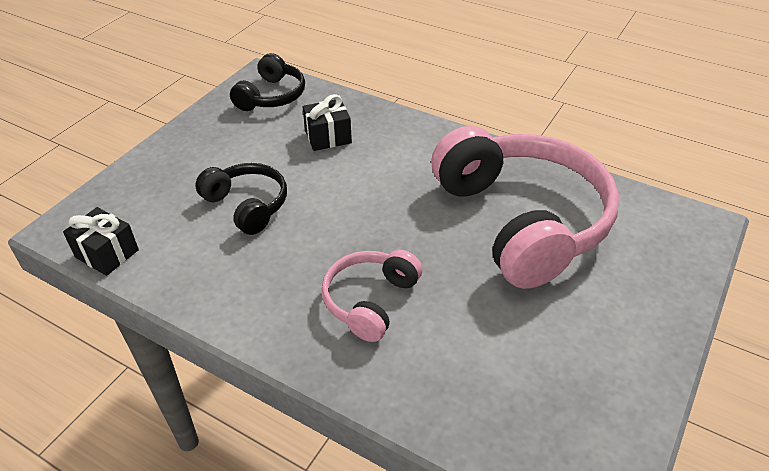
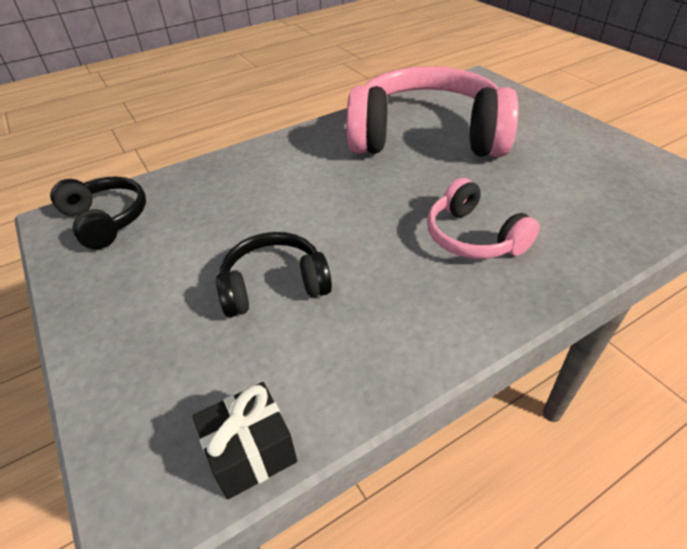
camera: 60 degrees left, 0 degrees up
(328, 137) = (222, 200): black gift -> none

